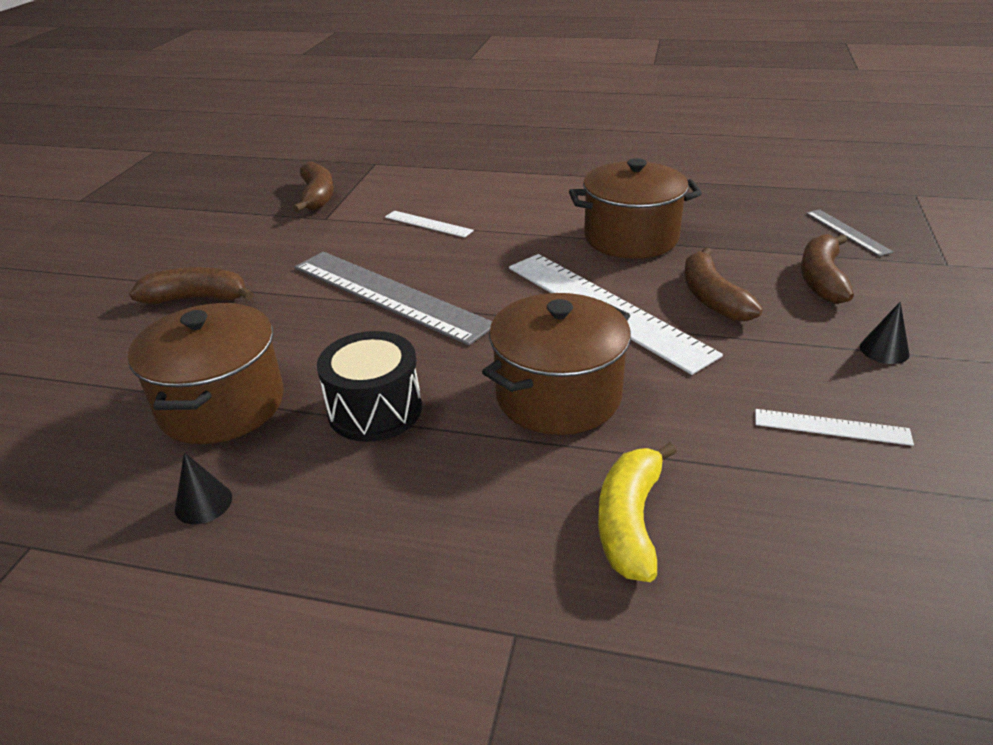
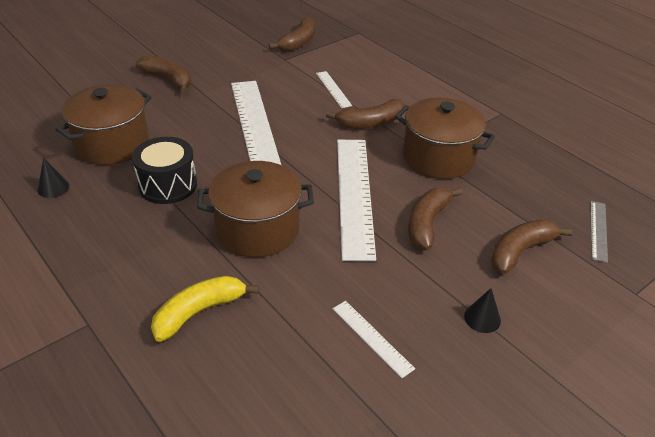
camera: 35 degrees right, 5 degrees up
(389, 295) = (255, 124): grey ruler -> white ruler
(517, 237) = (370, 123): none -> brown banana

